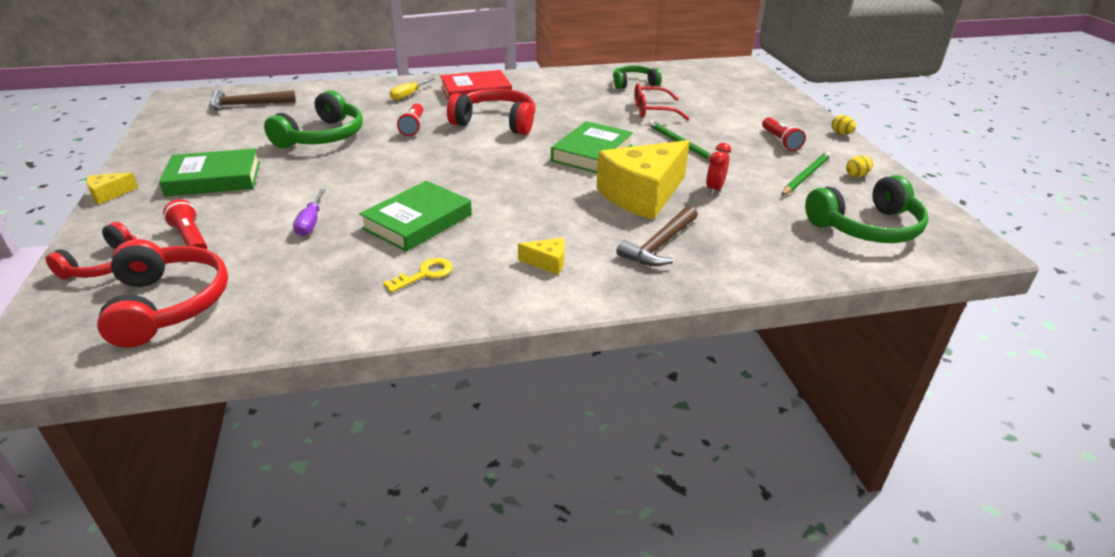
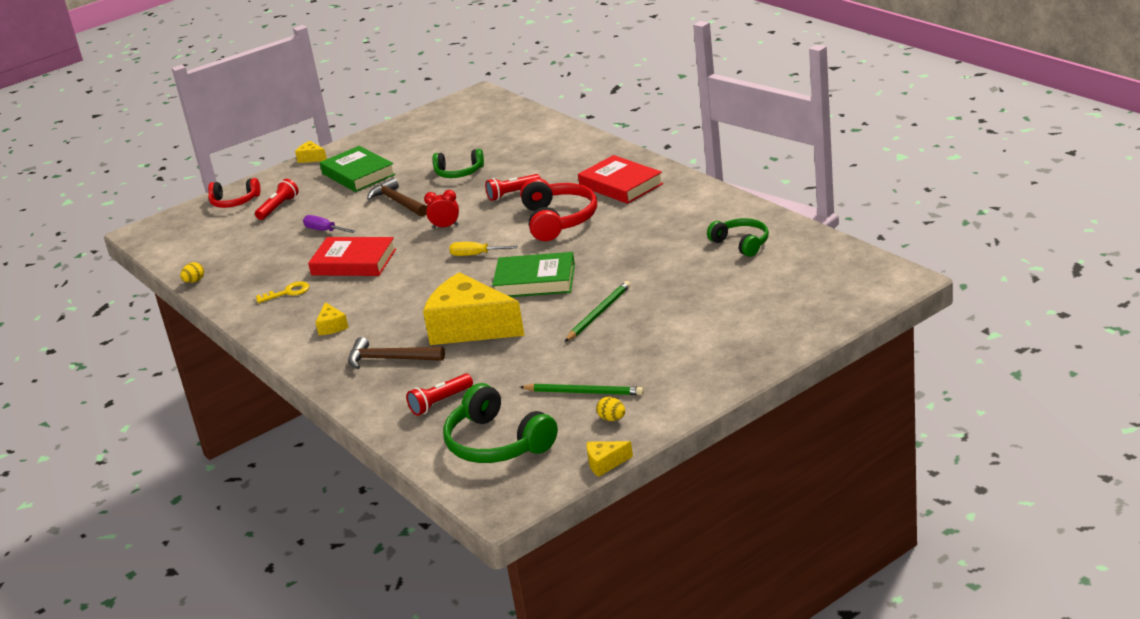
camera: 70 degrees right, 5 degrees down
(169, 304) = (208, 238): red headphones -> none
(247, 105) = (489, 121): brown hammer -> brown hammer (398, 202)
(311, 223) = (324, 231): purple screwdriver -> purple screwdriver turned 60 degrees clockwise
(323, 136) = (458, 173): green headphones -> green headphones, size x0.63
(408, 95) = (579, 163): yellow screwdriver -> yellow screwdriver (476, 255)
(417, 221) = (354, 262): green book -> red book
(424, 274) = (287, 292): yellow key -> yellow key turned 45 degrees counterclockwise
(653, 110) = (673, 276): red glasses -> none
(714, 189) = (511, 355): red clock -> red clock (445, 226)
(780, 141) = (661, 360): red flashlight -> red flashlight (440, 402)
(841, 134) = (723, 390): yellow egg -> yellow egg (194, 281)
(925, 192) = (605, 463): none -> yellow cheese

